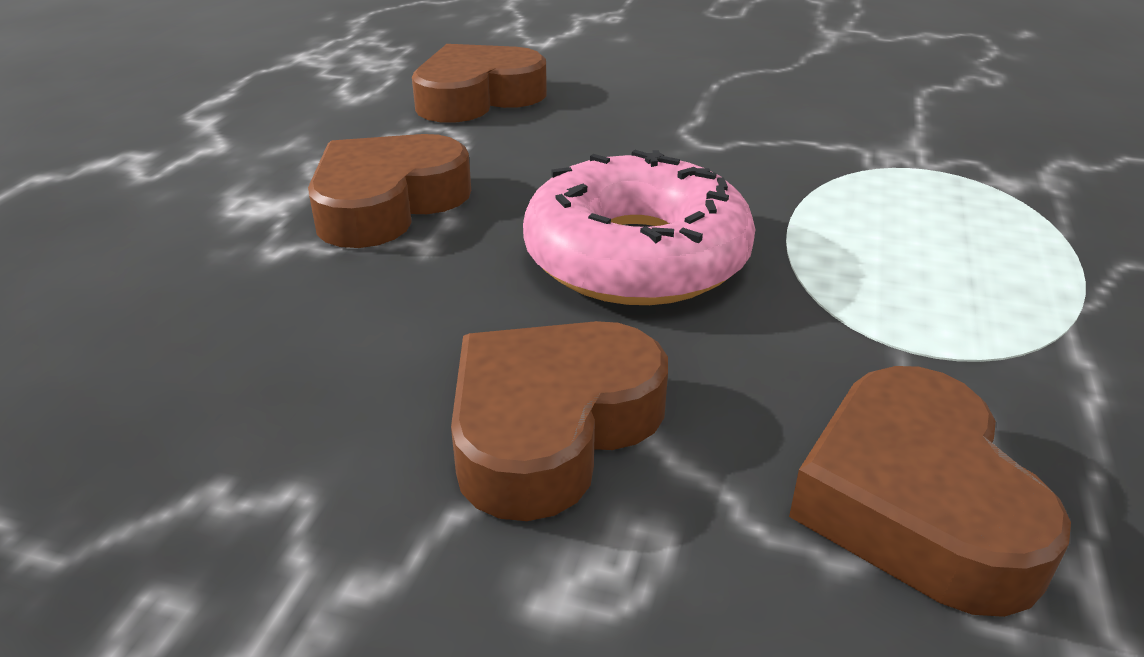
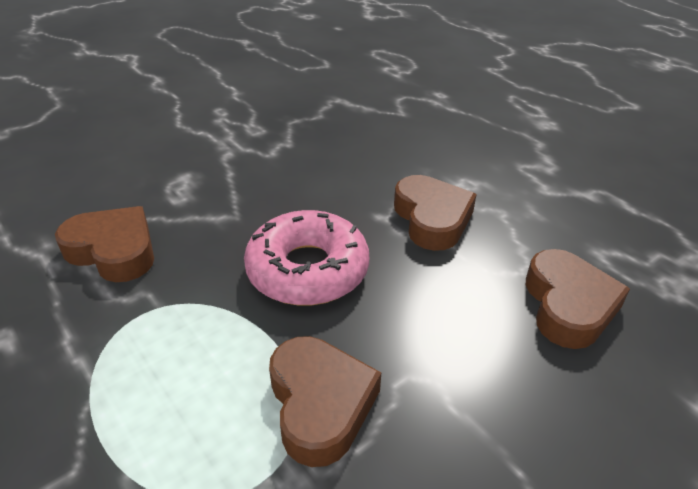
camera: 125 degrees right, 5 degrees up
(551, 428) = (238, 200): brown heart -> brown heart (320, 404)

